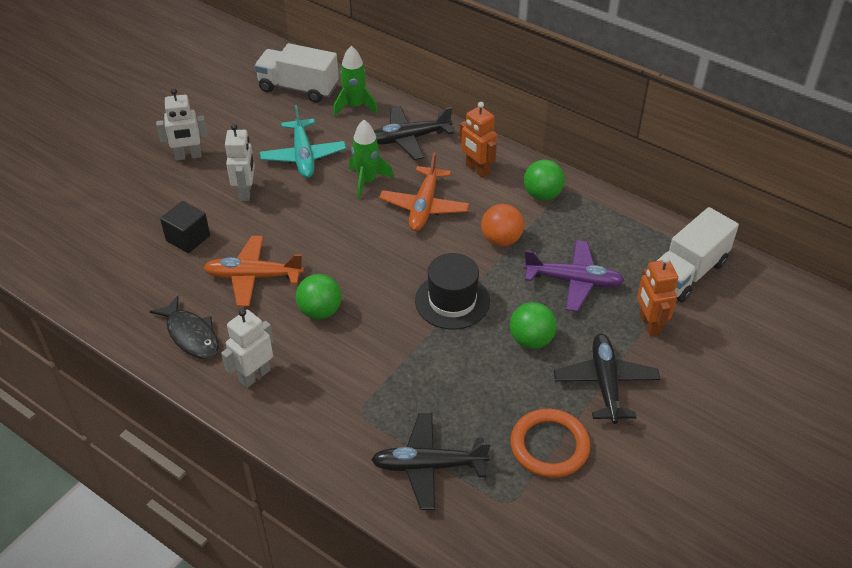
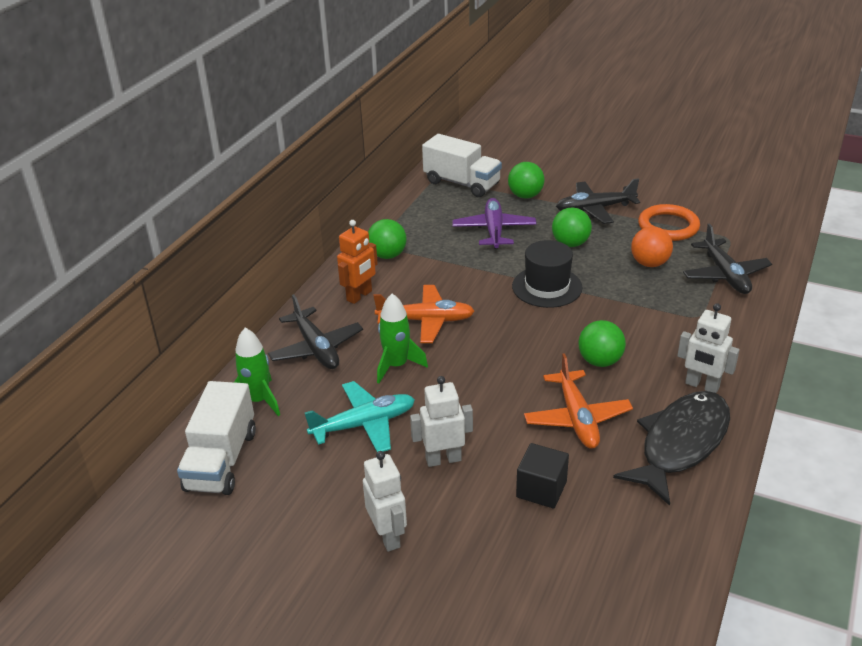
camera: 100 degrees left, 10 degrees down
(191, 335) = (680, 444): black fish -> black fish, size x1.59
(501, 240) = (457, 270): orange ball -> orange ball (649, 263)
(649, 324) = (525, 196): orange robot -> green ball

